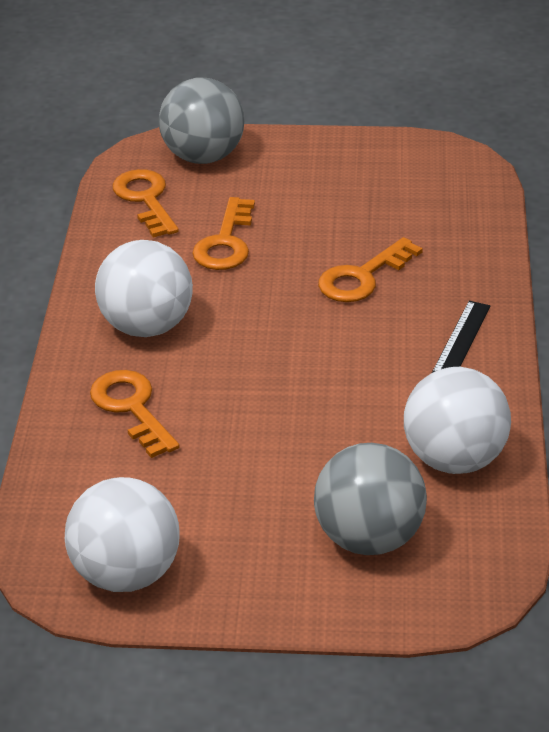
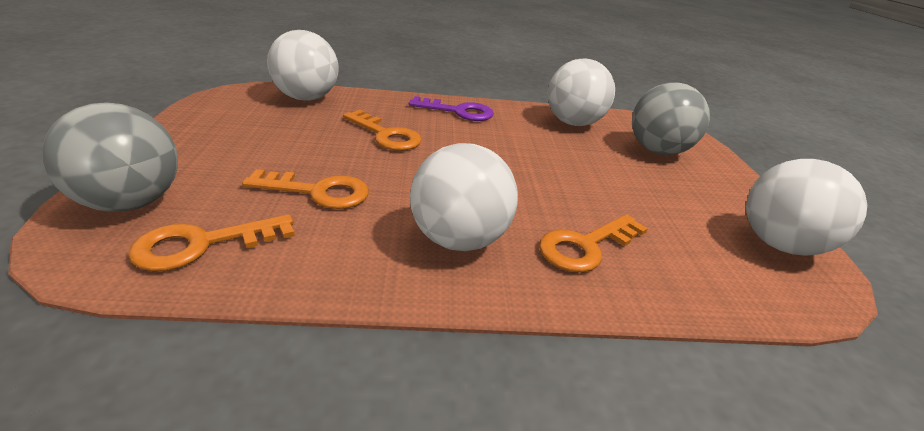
camera: 100 degrees left, 5 degrees down
(461, 339) = (458, 111): black ruler -> purple key
(462, 208) = (306, 98): none -> white ball

